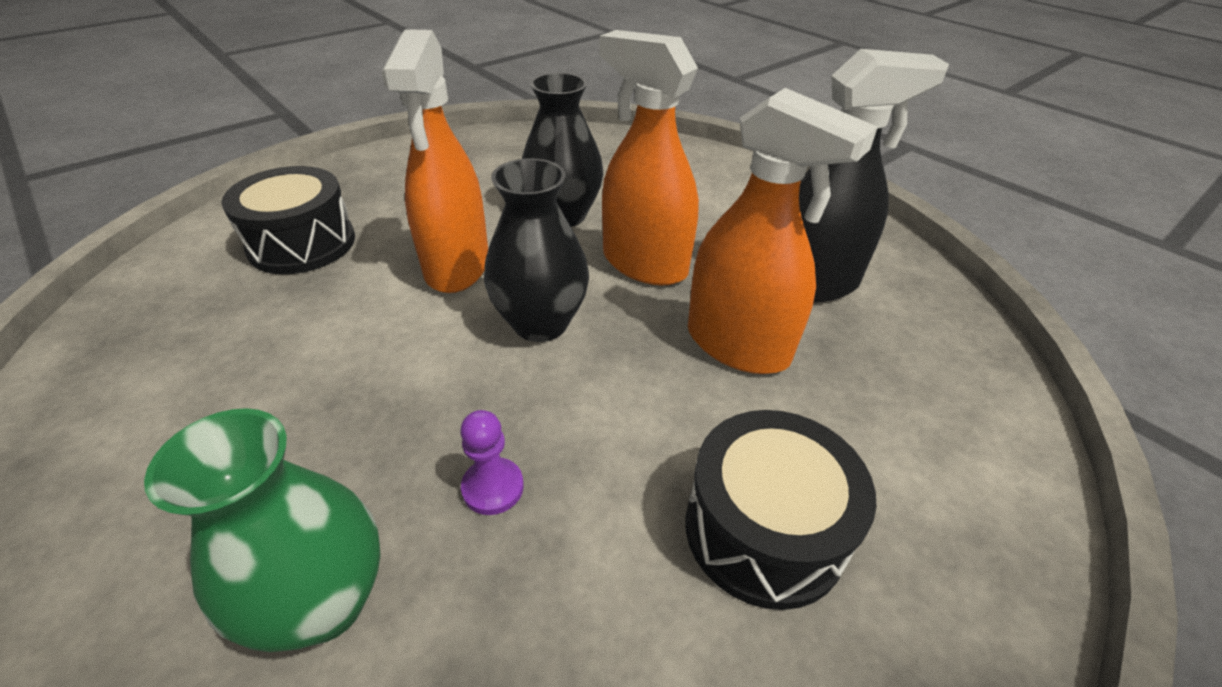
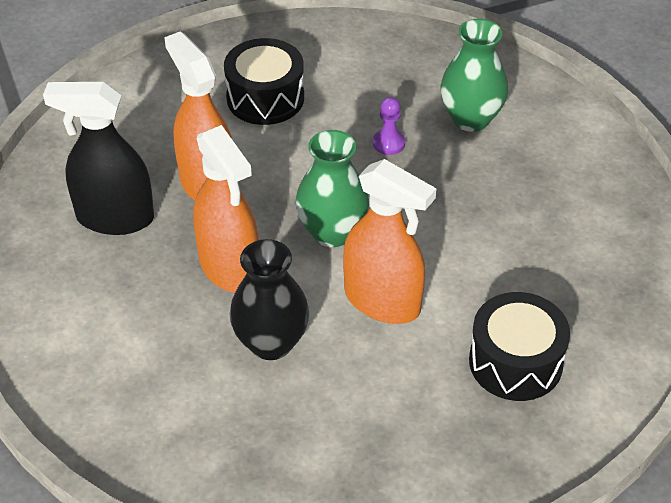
camera: 160 degrees left, 5 degrees up
(457, 266) = (382, 301): orange spray bottle -> orange spray bottle turned 105 degrees clockwise
(540, 323) = (332, 232): black vase -> green vase

